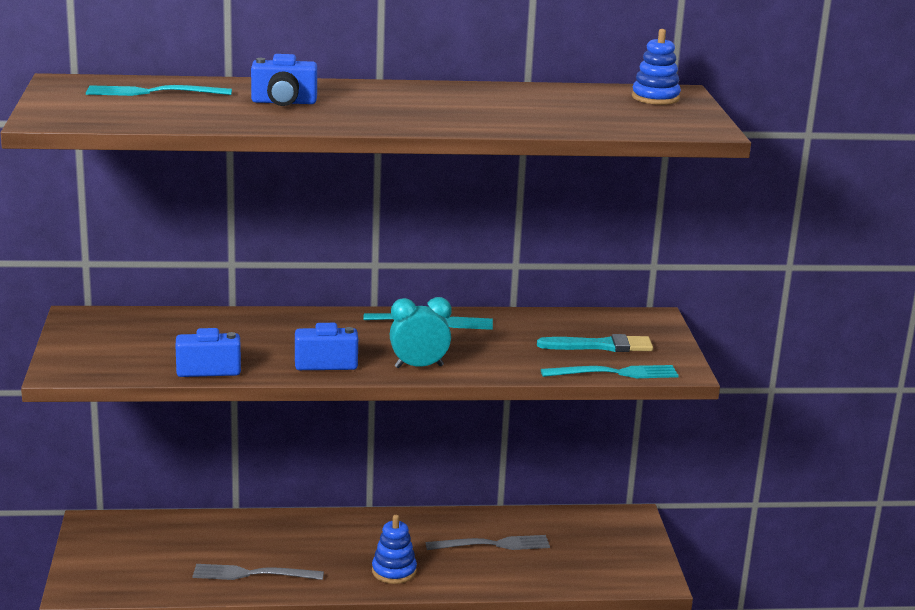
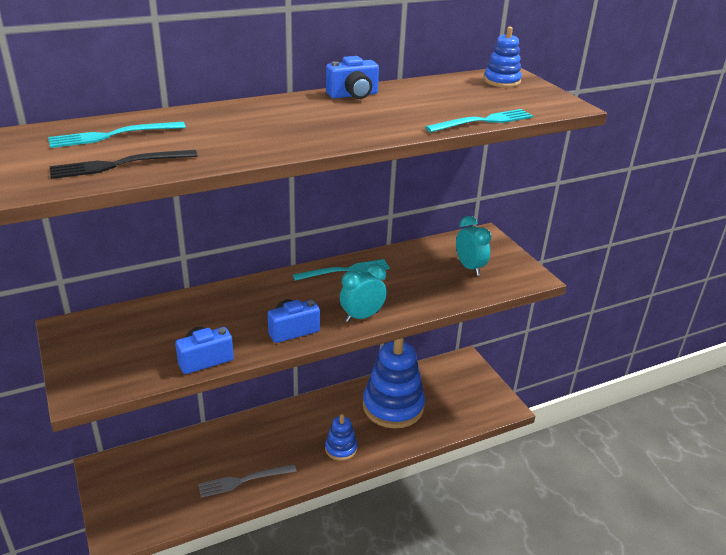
camera: 20 degrees left, 10 degrees up
(139, 115) = (119, 165): none -> black fork
(284, 102) = (236, 129): blue camera -> blue camera (353, 95)
(493, 545) = (393, 406): grey fork -> blue stacking toy
(601, 346) = (470, 267): turquoise brush -> turquoise clock
(615, 373) = (496, 290): turquoise fork -> turquoise fork (483, 121)

